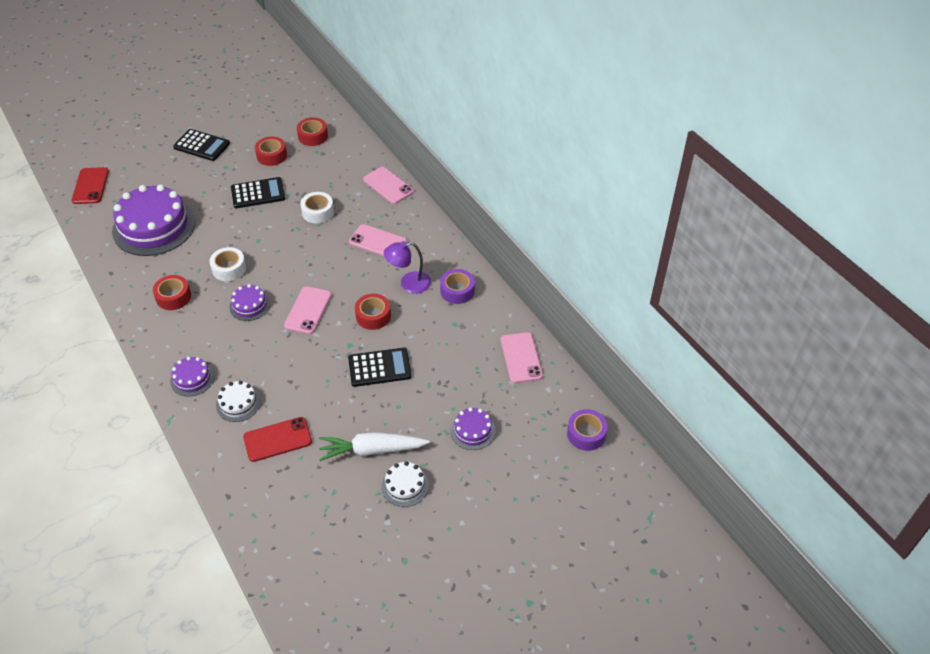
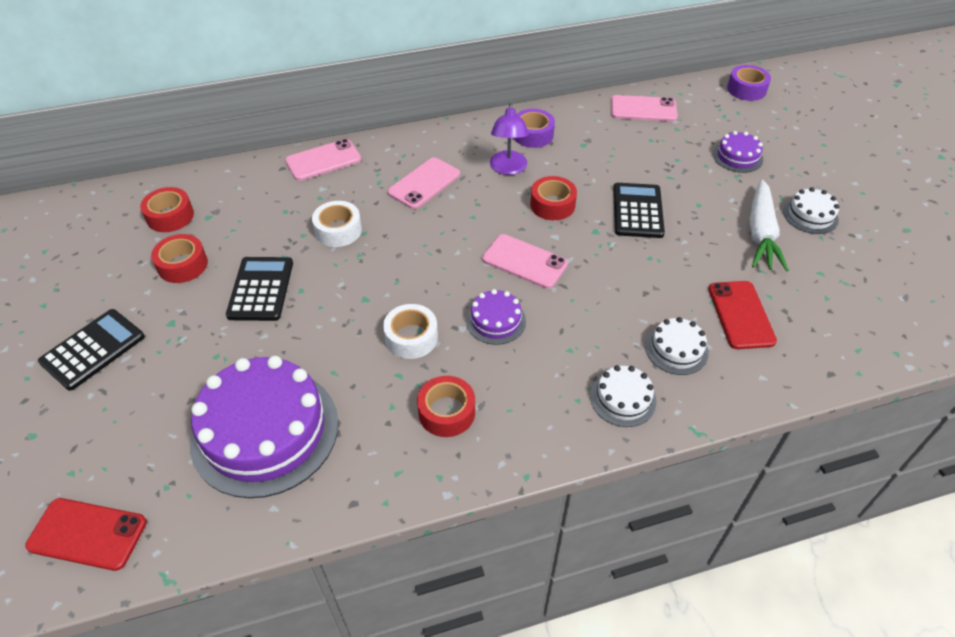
camera: 75 degrees left, 0 degrees up
(192, 378) = (623, 399): purple cake -> white cake

